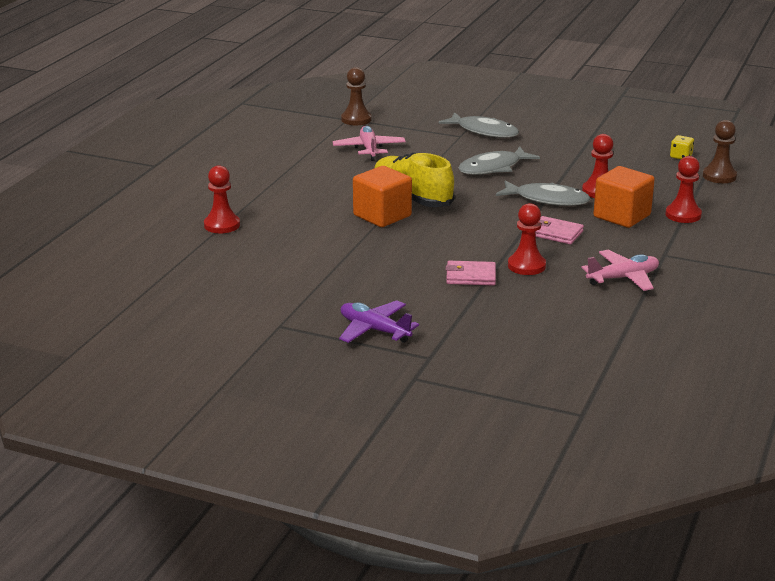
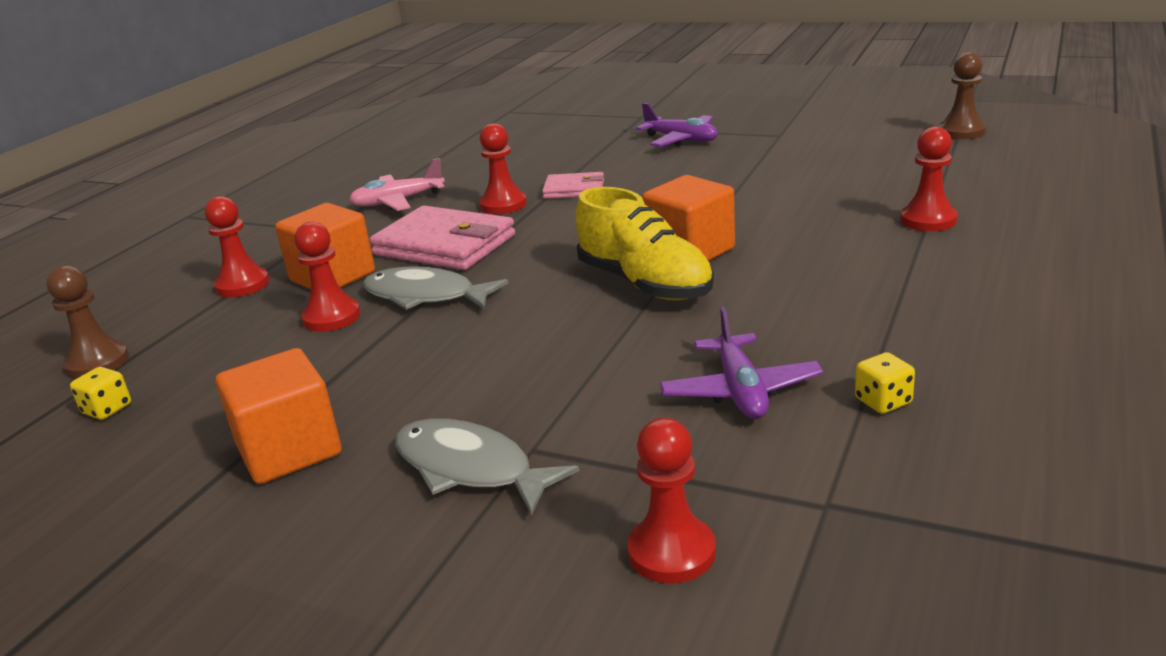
camera: 175 degrees left, 0 degrees up
(310, 143) = (883, 401): none -> yellow dice
(356, 119) = (800, 502): brown pawn -> brown pawn (961, 132)
(369, 149) = (740, 391): pink plane -> purple plane
(403, 111) = (671, 552): none -> red pawn
(493, 168) = (488, 356): grey fish -> none
(555, 233) = (444, 245): pink wallet -> pink wallet, size x1.84
(568, 139) = (289, 450): none -> orange cube

